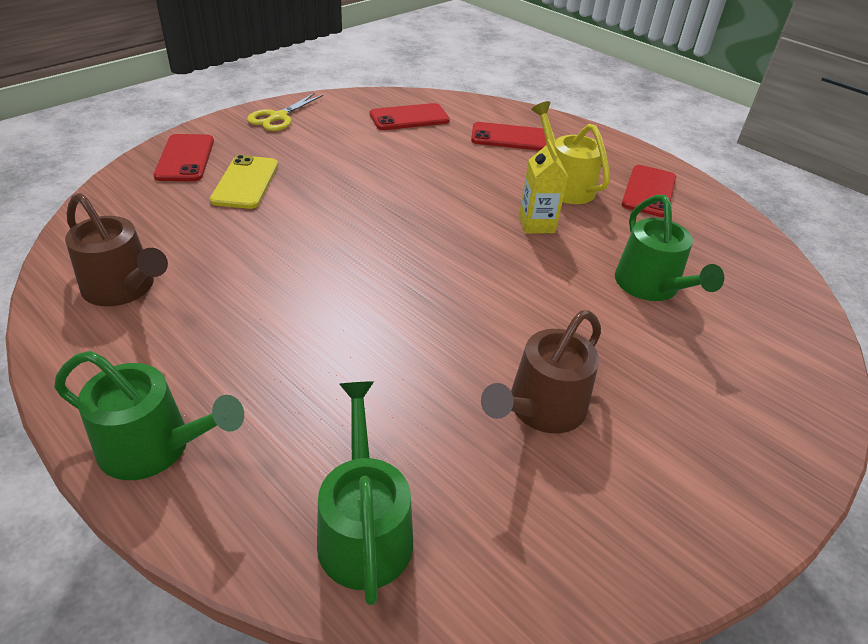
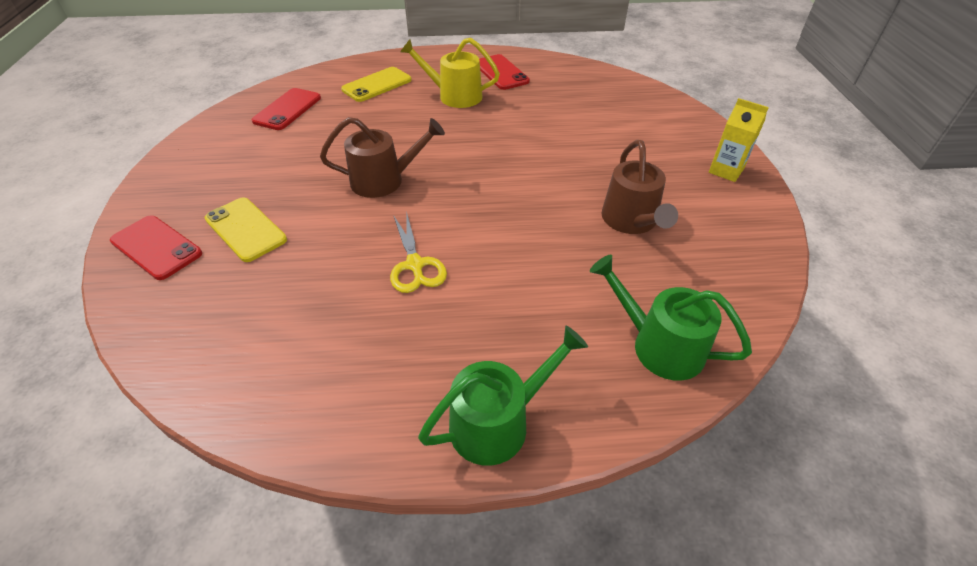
camera: 45 degrees left, 5 degrees up
(123, 288) = (291, 365): brown watering can -> brown watering can (384, 180)
(278, 117) = (181, 168): yellow scissors -> yellow scissors (415, 265)
(510, 138) = (377, 85): red phone -> yellow phone
(536, 224) = (477, 128): yellow carton -> yellow carton (726, 171)
(650, 286) = (579, 124): green watering can -> none

